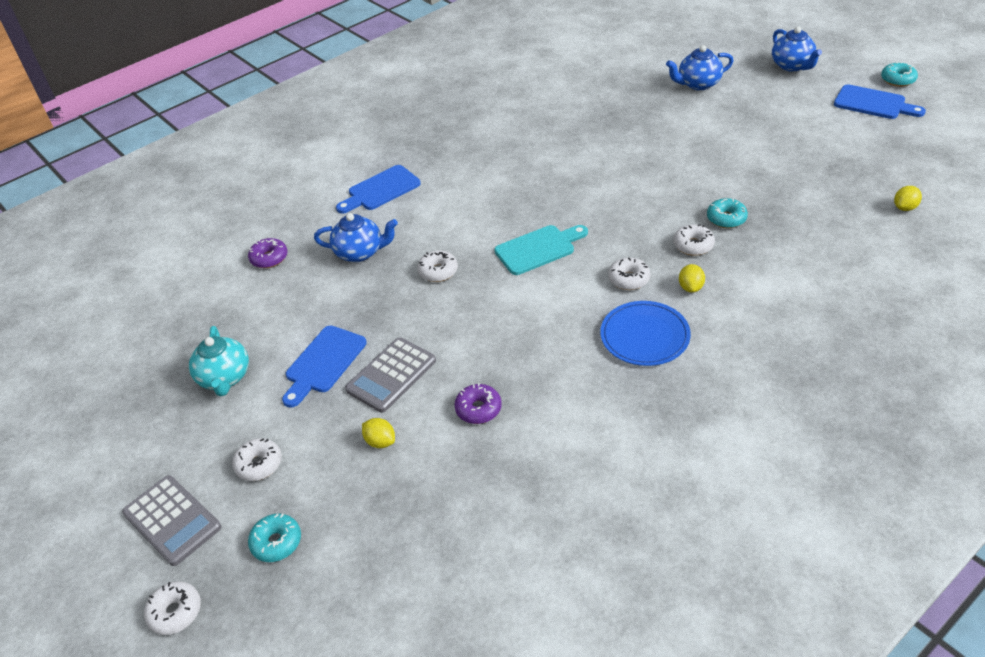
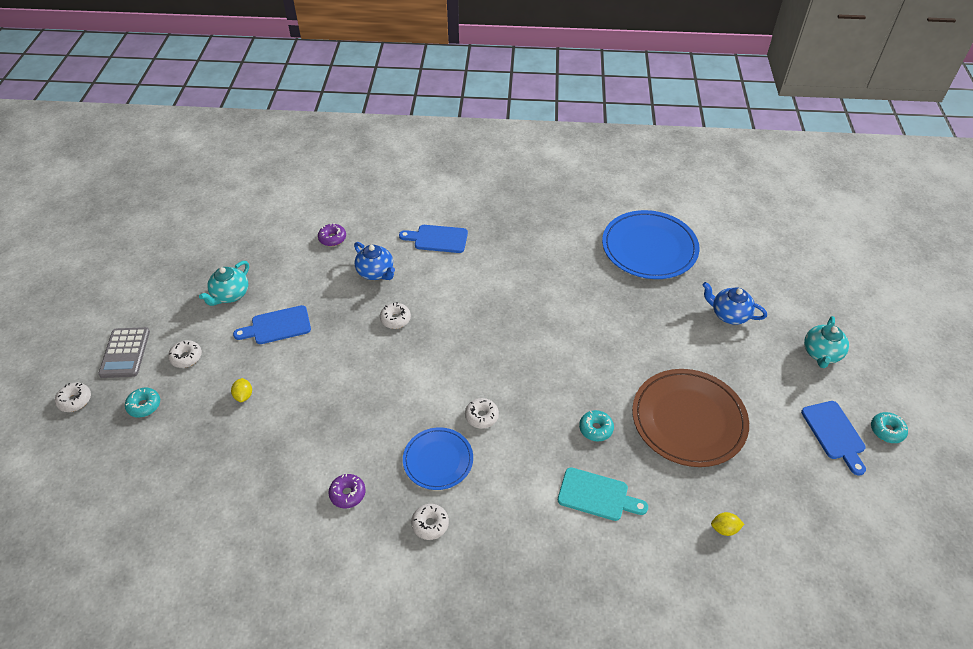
camera: 40 degrees right, 5 degrees up
(391, 375) = (295, 362): grey calculator -> none
(478, 409) = (305, 421): purple donut -> purple donut (347, 494)
(538, 249) = (463, 351): turquoise cutting board -> turquoise cutting board (597, 495)
(574, 82) = (649, 248): none -> blue plate
(690, 287) = (506, 454): yellow lemon -> none
(693, 245) = (549, 428): white donut -> white donut (430, 524)
(777, 164) = (688, 420): none -> brown plate
(792, 66) = (821, 353): blue teapot -> turquoise teapot

